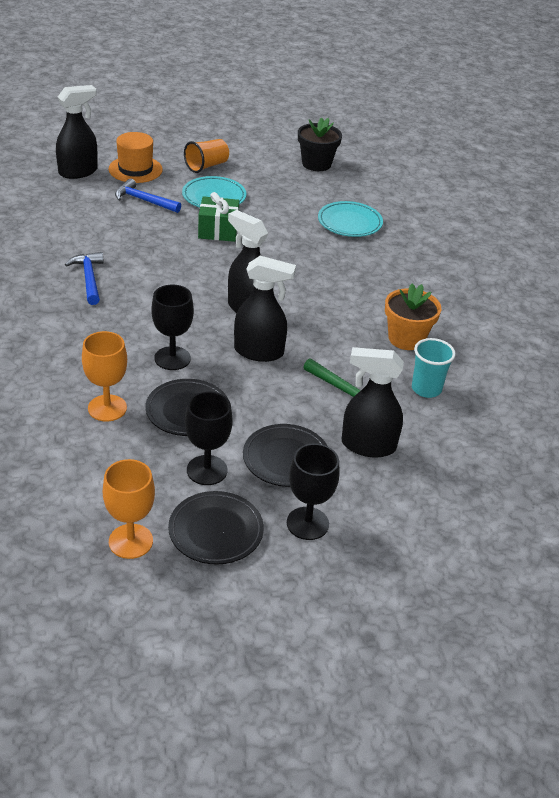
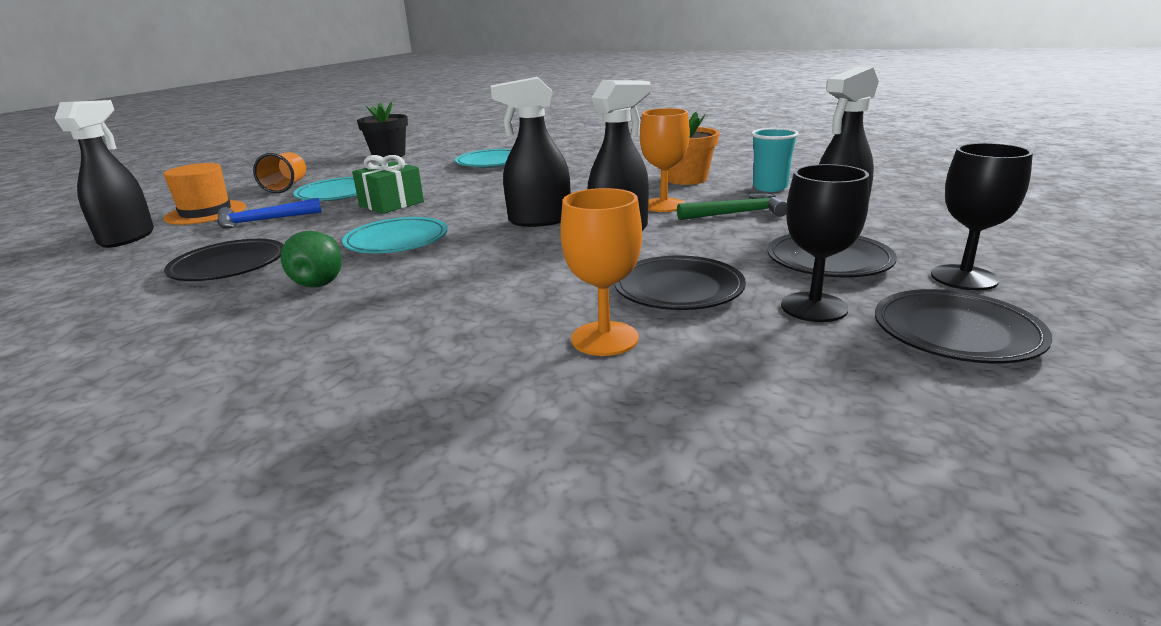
camera: 45 degrees left, 15 degrees down
(77, 235) = (229, 266): none -> black plate
(89, 278) = (321, 281): blue hammer -> green pear
(130, 541) = (954, 405): orange goblet -> orange goblet (663, 205)
(161, 271) = (397, 241): none -> turquoise plate
(172, 358) = (562, 273): black goblet -> none

